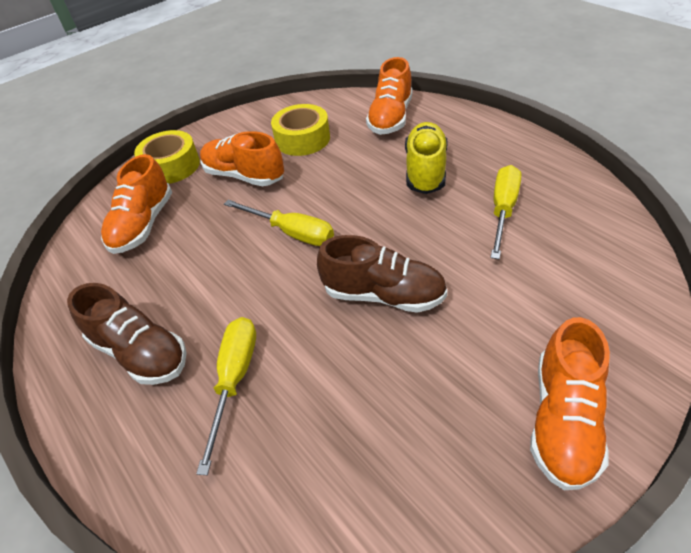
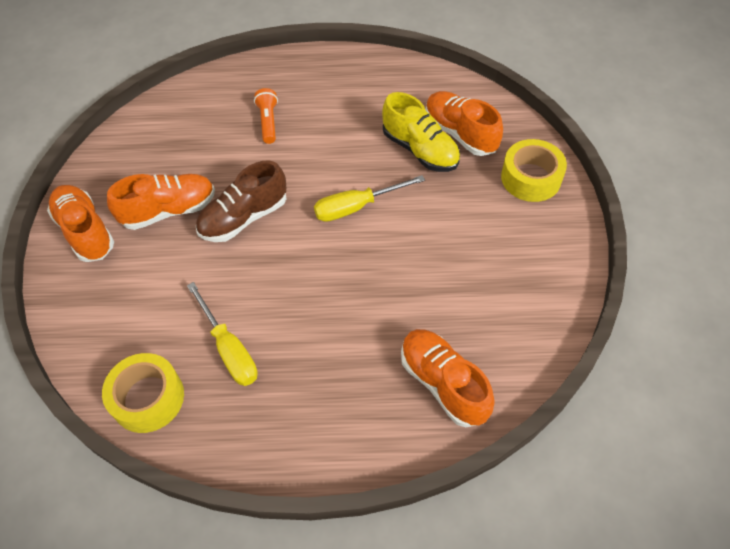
camera: 125 degrees right, 10 degrees up
(140, 352) = (333, 93): brown shoe -> none
(235, 379) = (268, 122): yellow screwdriver -> orange flashlight
(244, 176) = (463, 216): orange shoe -> orange shoe (169, 211)
(302, 139) = (480, 287): yellow tape -> yellow tape (148, 398)
(425, 170) = (332, 341): yellow shoe -> yellow shoe (420, 150)

